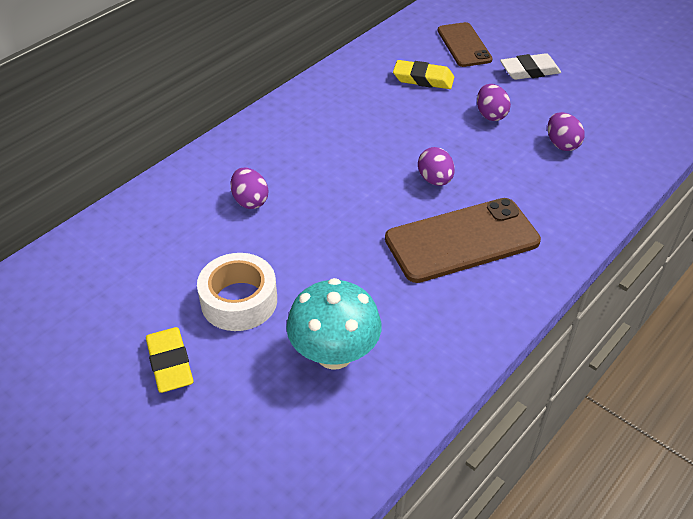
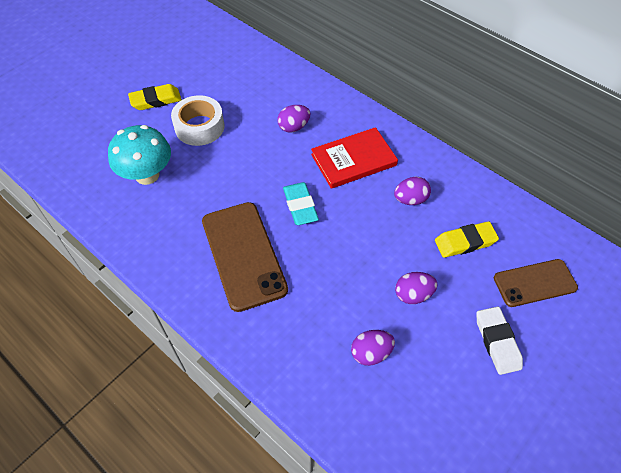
camera: 90 degrees right, 10 degrees up
(311, 149) = (353, 160): none -> red book
(384, 193) = (300, 206): none -> turquoise eraser
(423, 79) = (465, 242): yellow eraser -> yellow eraser turned 60 degrees clockwise
(435, 180) = (316, 242): purple egg -> purple egg (410, 199)

